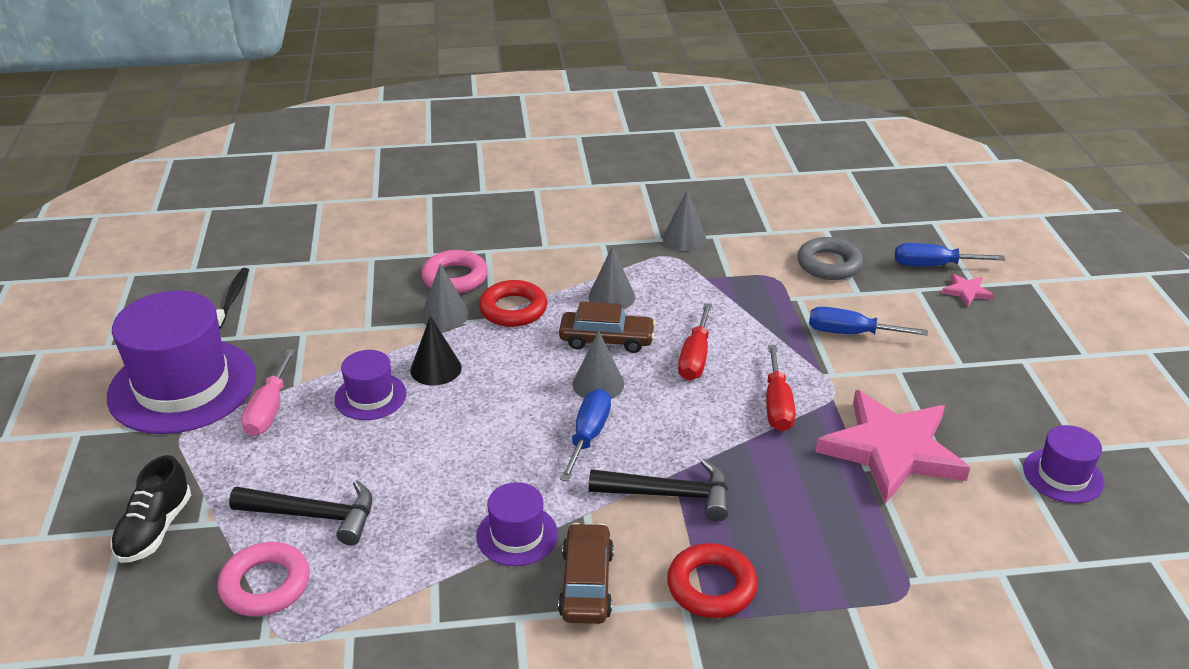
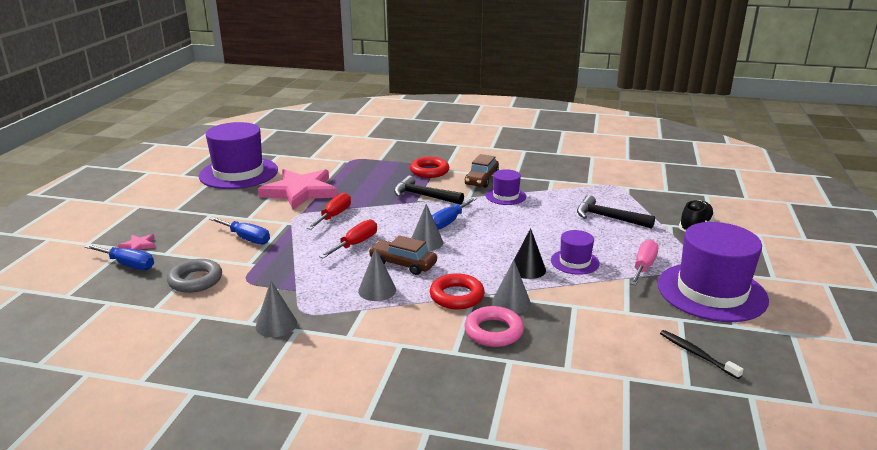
camera: 160 degrees left, 10 degrees down
(232, 298) = (696, 354): black toothbrush -> black toothbrush turned 120 degrees clockwise
(265, 585) = (629, 200): pink ring -> none
(1063, 475) = (238, 173): purple hat -> purple hat, size x2.04

